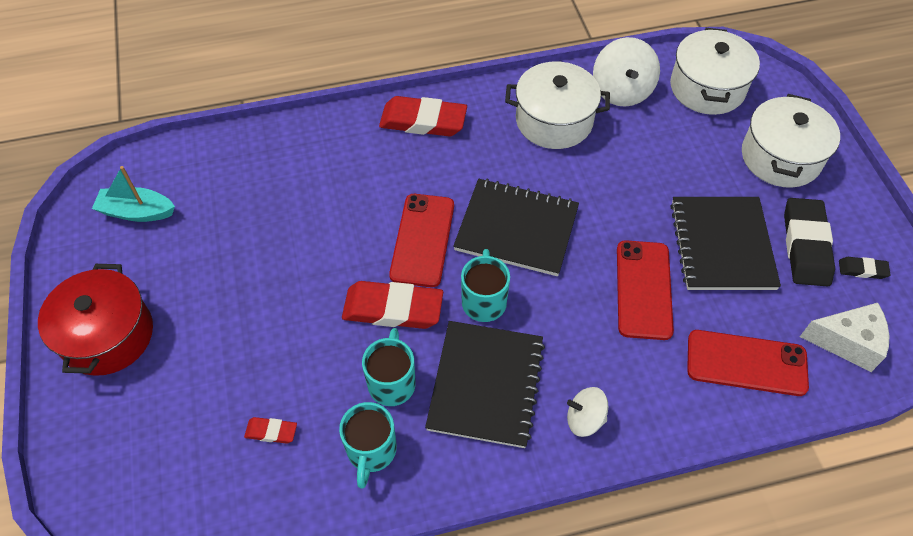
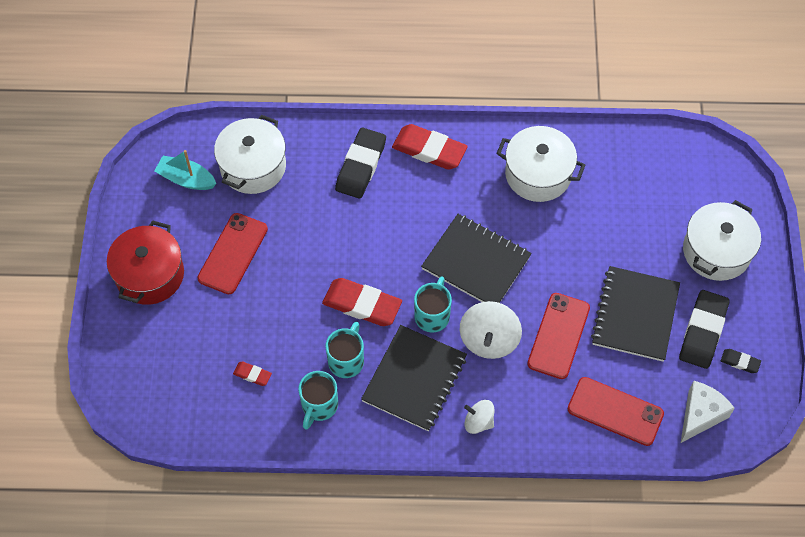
camera: 15 degrees right, 5 degrees up
(348, 153) = (361, 166): none -> black eraser
(422, 240) = (399, 254): red phone -> red phone (233, 253)
(621, 91) = (605, 159): white spinning top -> white spinning top (489, 340)
(707, 88) = (680, 173): white pot -> white pot (253, 166)
(847, 342) = (700, 415): white cheese -> white cheese turned 75 degrees counterclockwise

